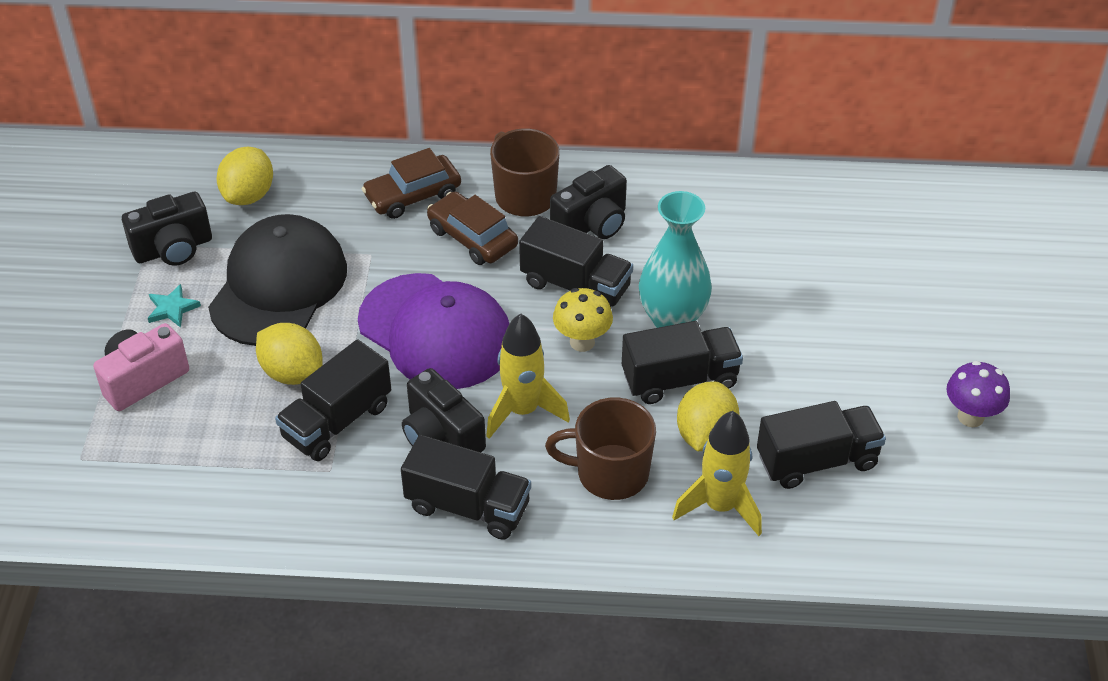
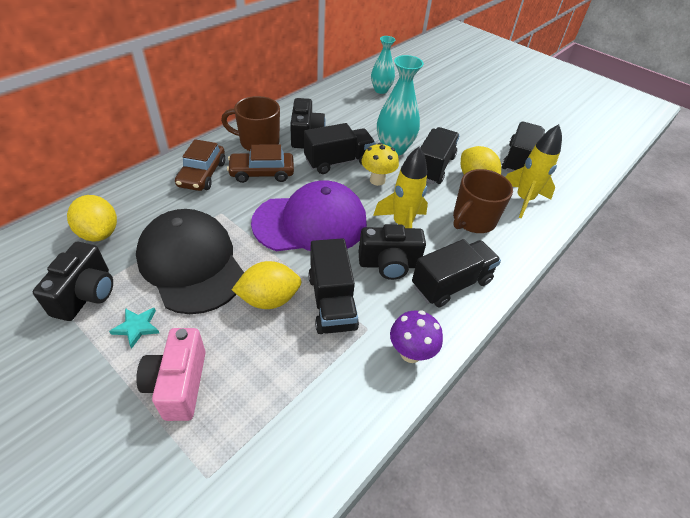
camera: 55 degrees left, 0 degrees up
(804, 225) = (381, 90): none -> turquoise vase
(970, 417) = (527, 115): purple mushroom -> purple mushroom (410, 353)

